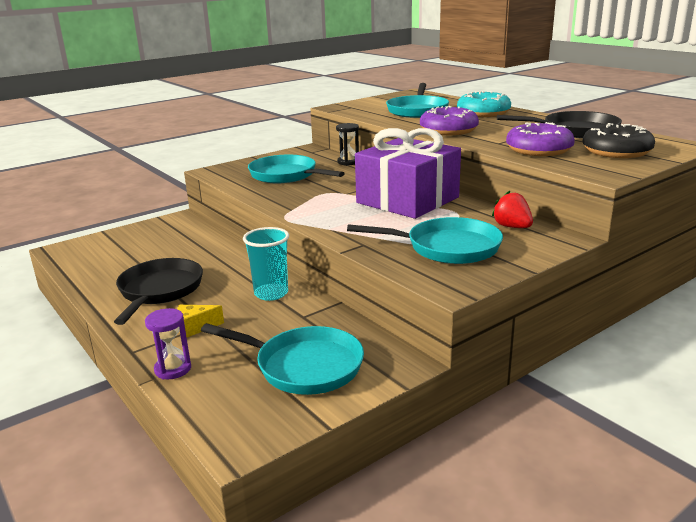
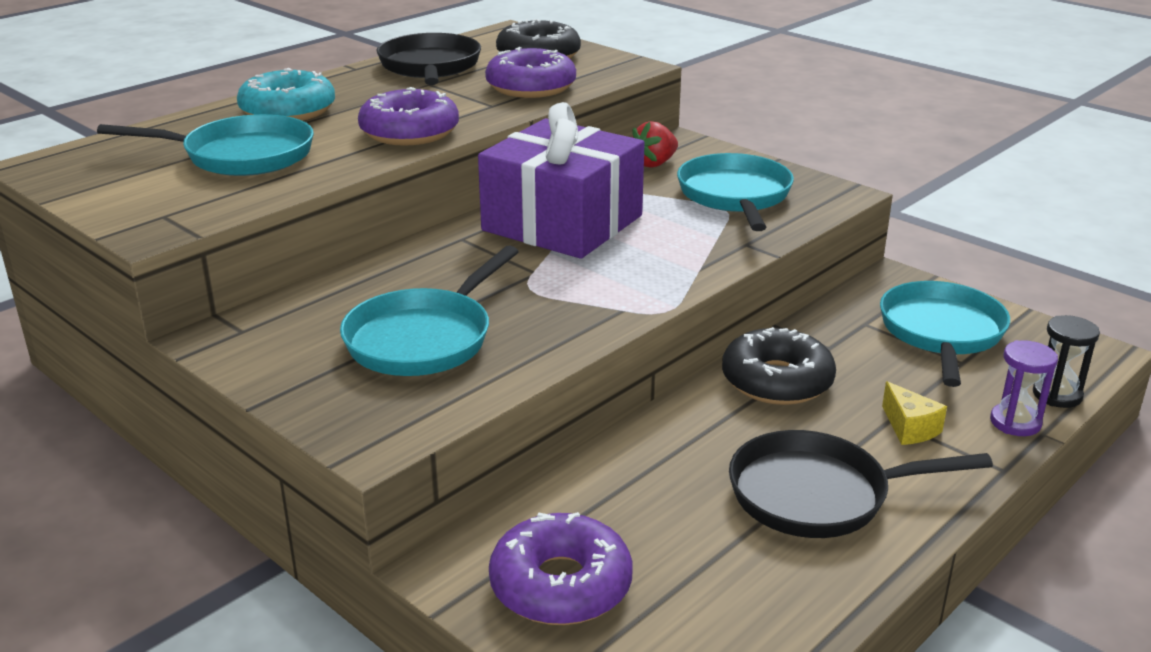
camera: 100 degrees left, 5 degrees up
(152, 235) = (560, 585): none -> purple donut
(271, 293) = (777, 381): turquoise cup -> black donut
(348, 162) = (339, 283): black hourglass -> black hourglass (1057, 395)

